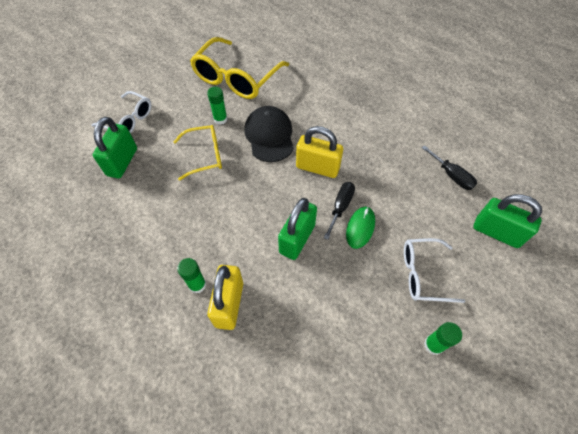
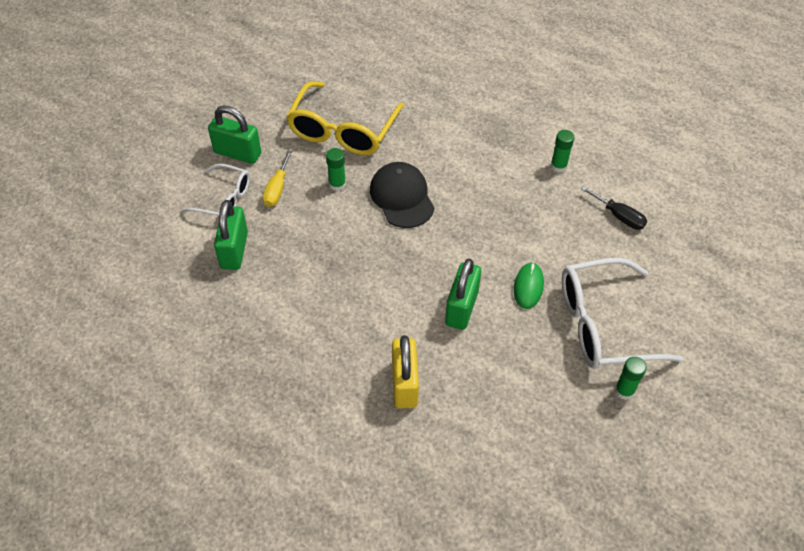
camera: 10 degrees left, 5 degrees down
(172, 117) = (277, 189): none -> yellow screwdriver
(197, 285) = (364, 370): green glue stick -> green glue stick (558, 166)
(205, 156) = (331, 230): yellow glasses -> none
(317, 167) = (467, 227): yellow padlock -> none
(340, 207) = (502, 268): black screwdriver -> none
(423, 274) = (604, 325): white glasses -> white glasses, size x1.69
(496, 232) = (675, 271): green padlock -> green padlock (237, 153)

